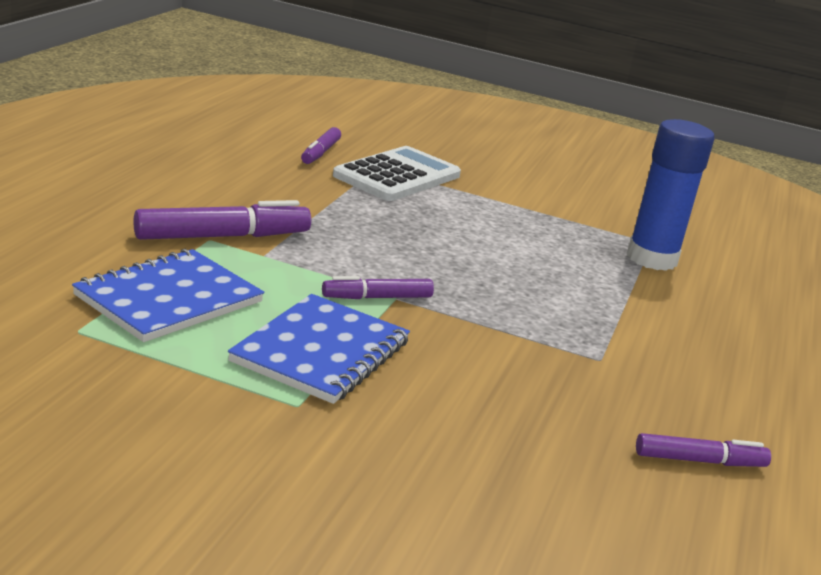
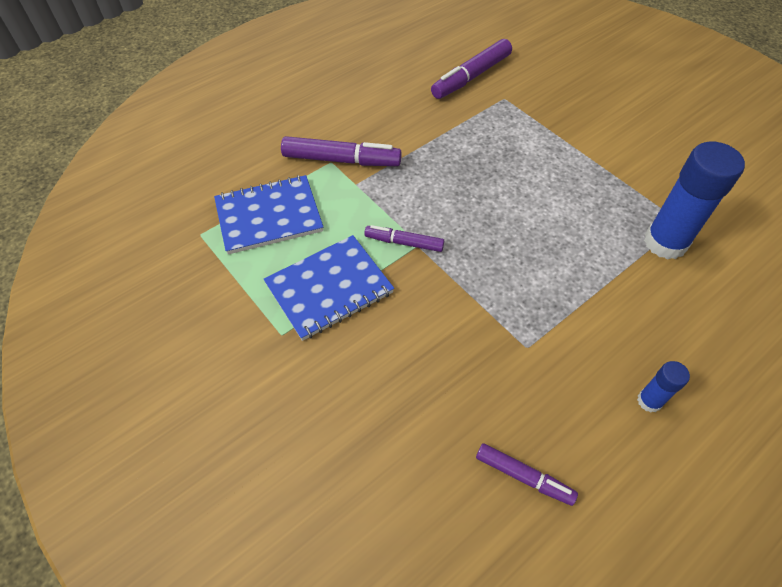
camera: 35 degrees right, 30 degrees up
(320, 153) = (471, 77): purple marker -> purple marker, size x1.66
(397, 176) = (513, 110): white calculator -> none
(754, 375) = (649, 401): none -> blue glue stick

